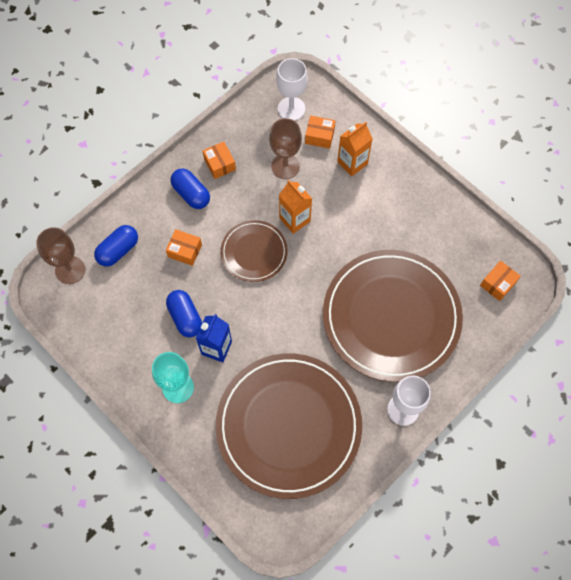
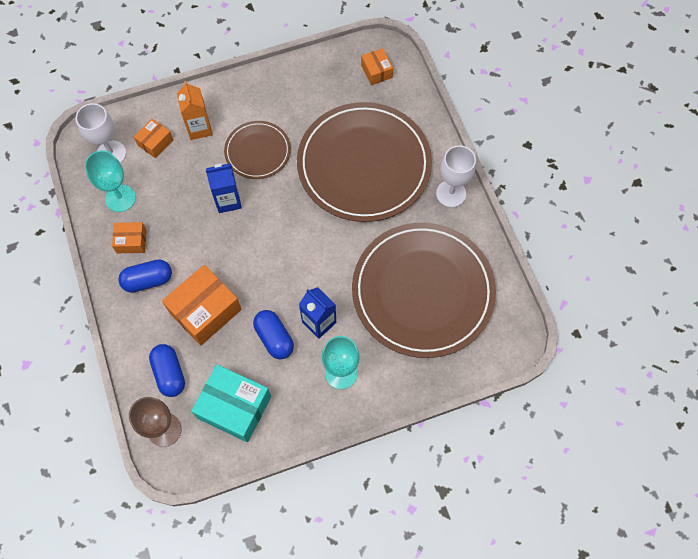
camera: 65 degrees left, 0 degrees up
(110, 314) = (234, 407): none -> turquoise box
(185, 251) = (205, 311): orange box -> orange box, size x1.87
(185, 317) = (274, 338): blue capsule -> blue capsule turned 60 degrees clockwise
(254, 136) = (120, 198): none -> turquoise goblet
(254, 252) = (241, 249): brown plate -> brown plate (257, 151)
(285, 166) = (169, 185): brown goblet -> none
(294, 219) = (228, 201): orange carton -> blue carton

